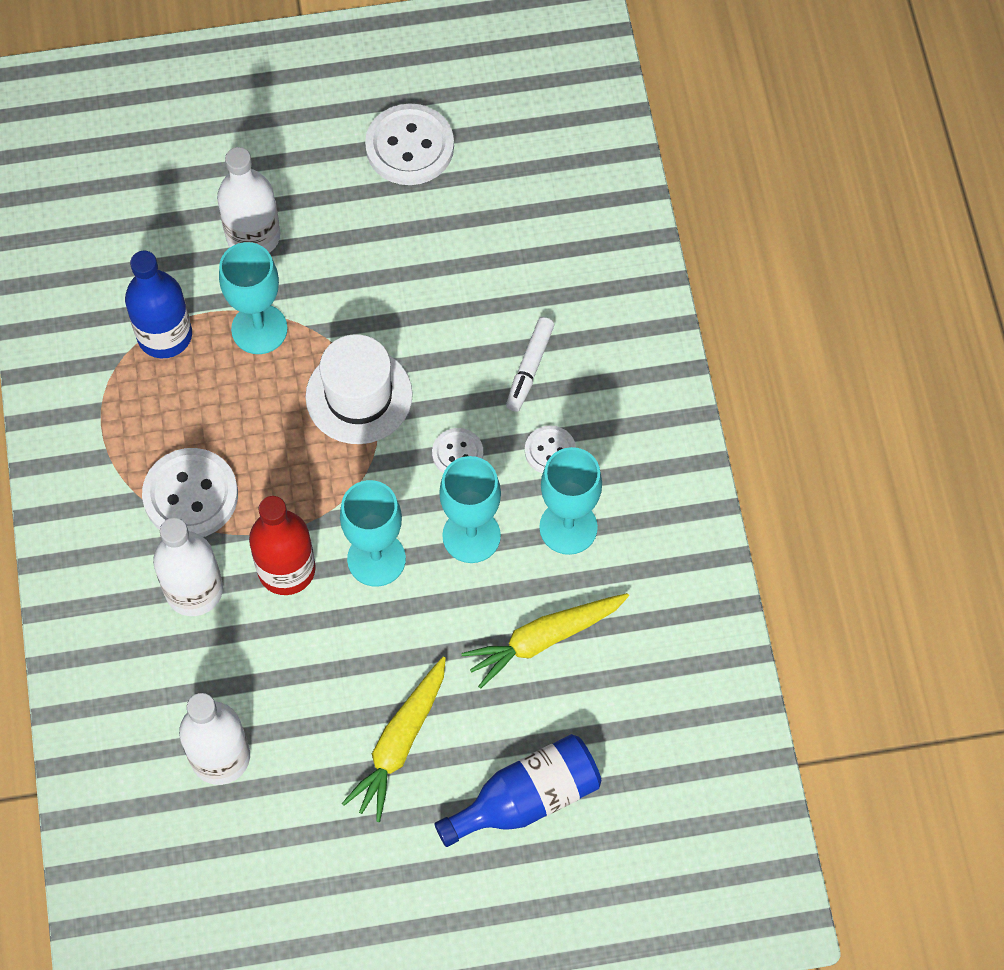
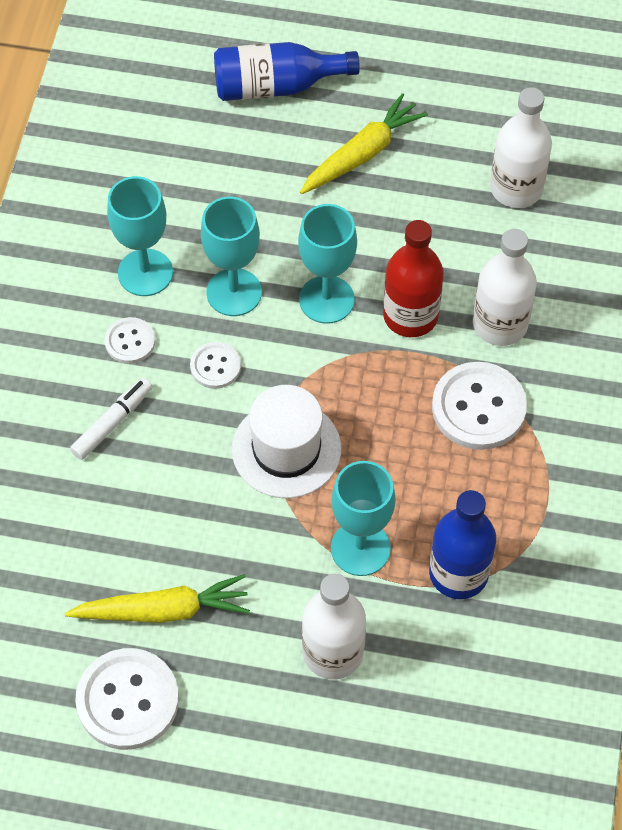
camera: 160 degrees left, 5 degrees down
(544, 639) = (208, 192): yellow carrot -> yellow carrot (162, 610)

